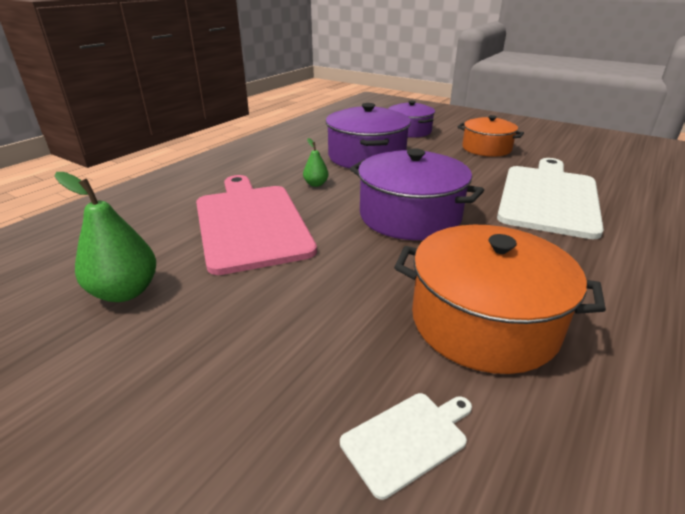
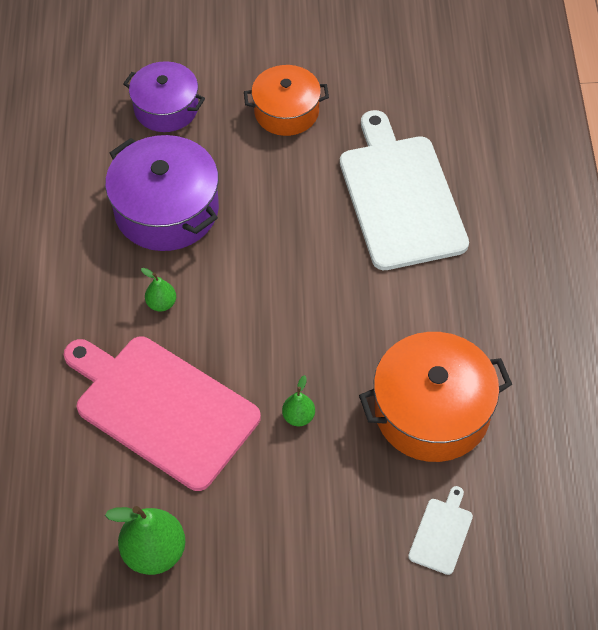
camera: 35 degrees left, 25 degrees up
(345, 269) = (298, 417): none -> green pear
(410, 216) = (296, 307): purple pot -> none

